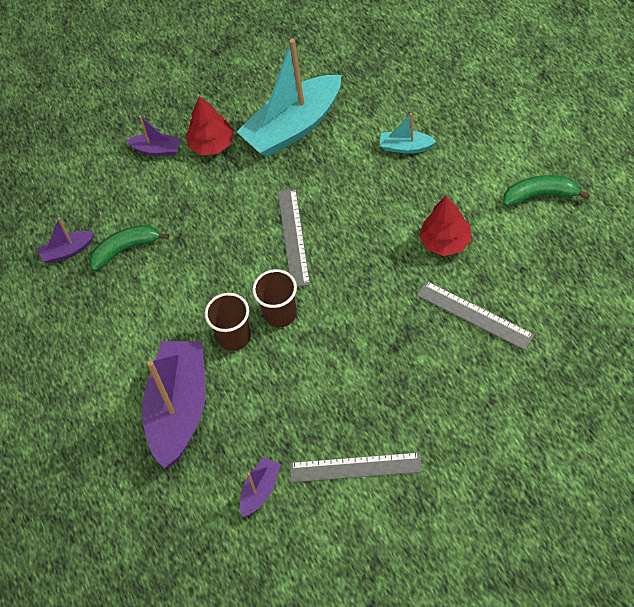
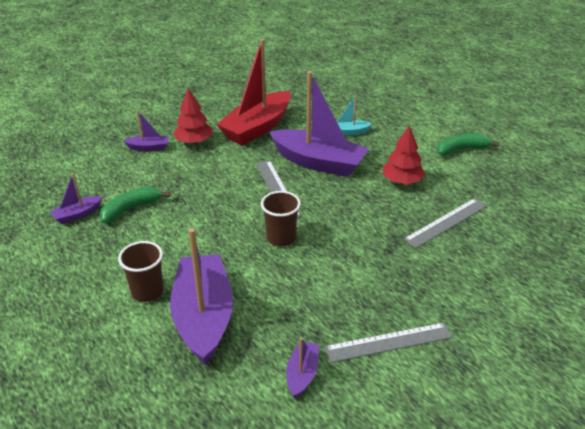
camera: 20 degrees left, 20 degrees down
(234, 337) = (244, 258): brown cup -> brown cup (147, 291)
(293, 127) = (257, 128): turquoise boat -> red boat
(353, 198) = (318, 162): none -> purple boat
(474, 315) = (446, 222): grey ruler -> grey ruler turned 60 degrees counterclockwise

